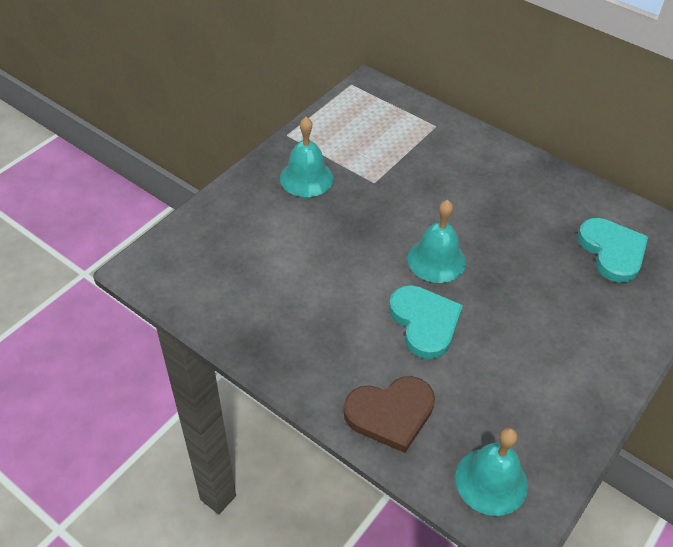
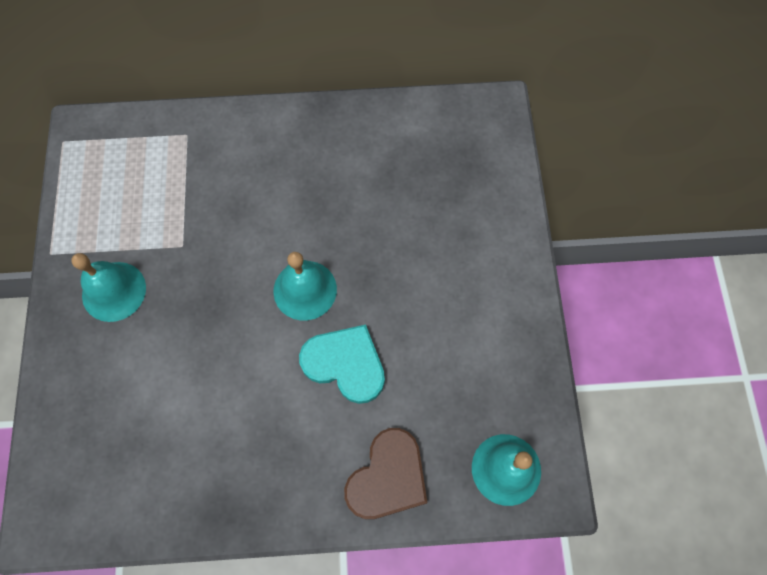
camera: 40 degrees left, 20 degrees up
(612, 251) = (436, 166): turquoise heart -> none

